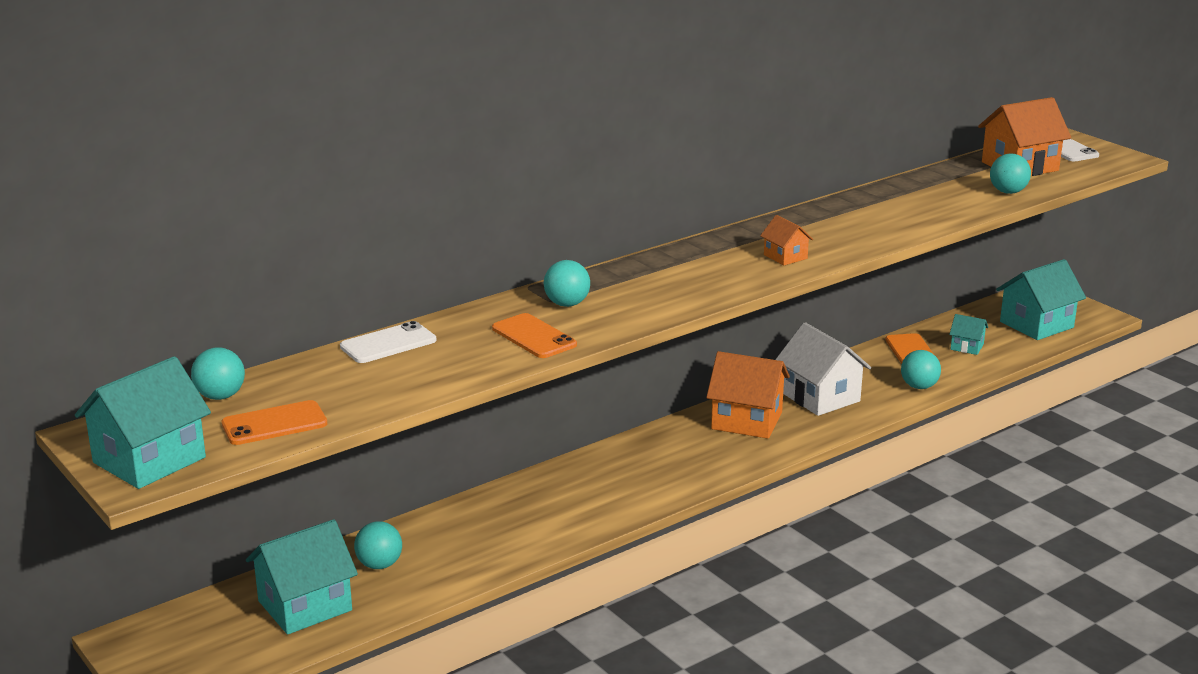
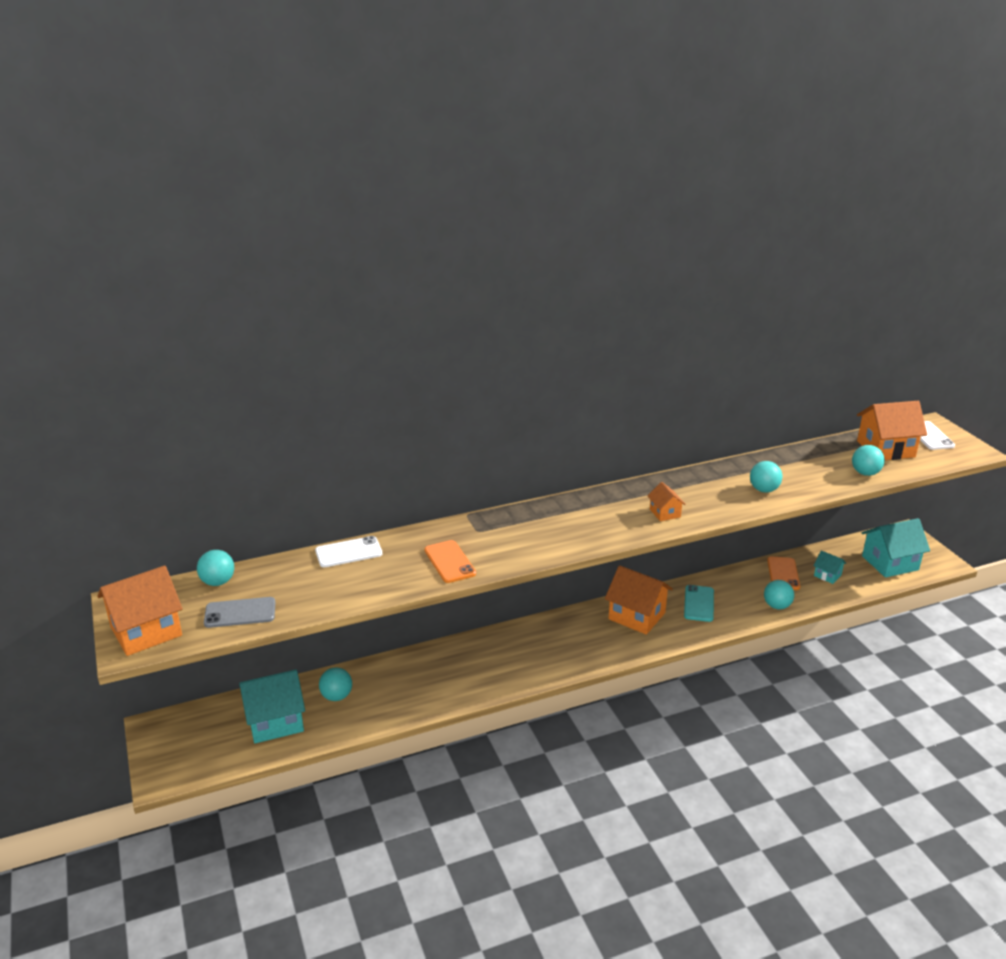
camera: 15 degrees right, 5 degrees up
(149, 460) = (146, 631): turquoise house -> orange house
(274, 424) = (240, 613): orange phone -> grey phone
(567, 304) = (487, 535): turquoise ball -> turquoise ball (764, 490)
(820, 397) = (699, 603): white house -> turquoise phone

